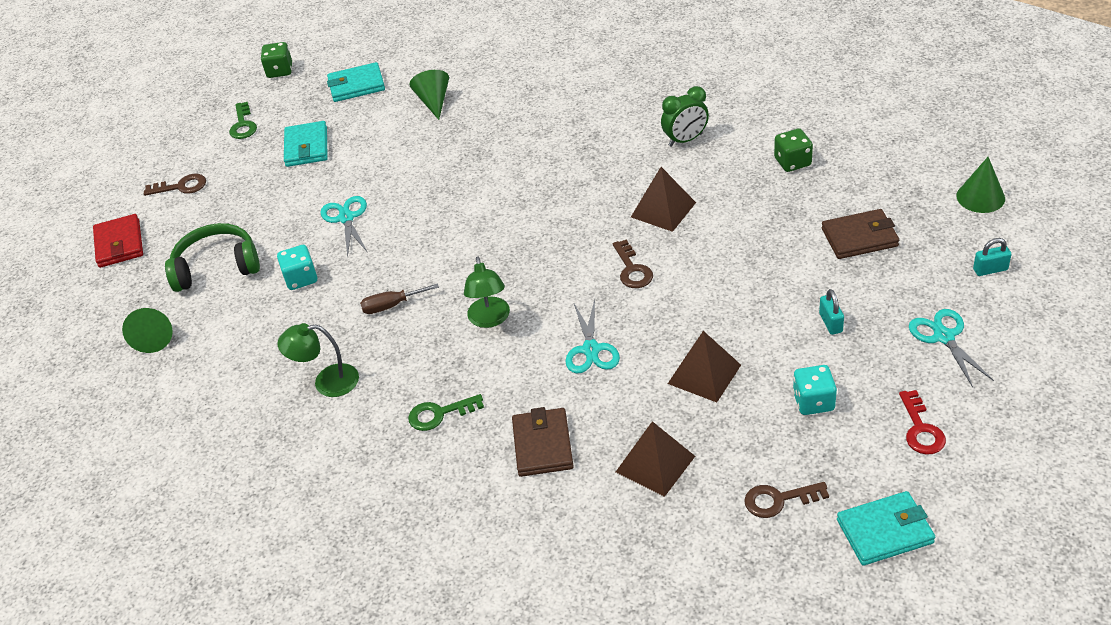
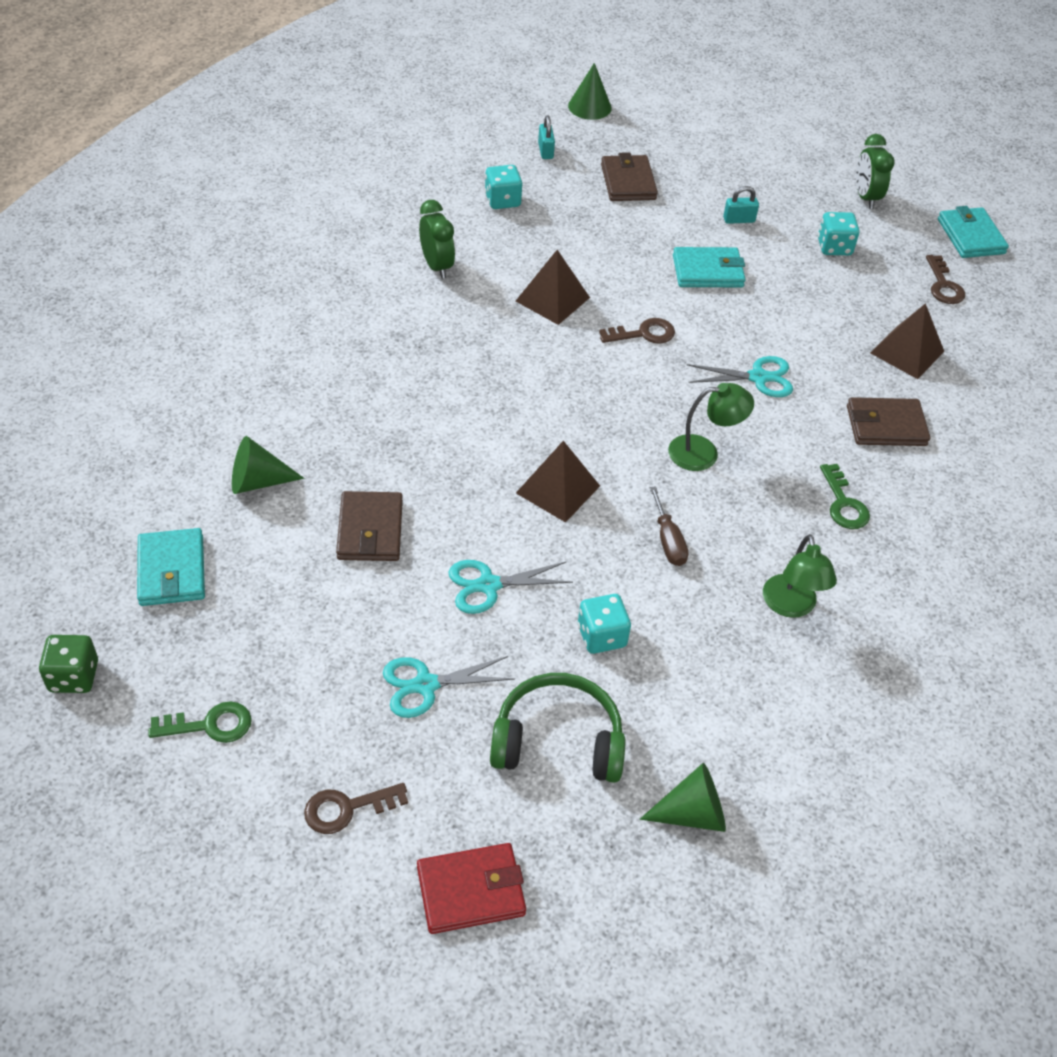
camera: 95 degrees left, 5 degrees up
(181, 187) = (347, 808): brown key -> brown key turned 105 degrees counterclockwise
(216, 267) = (558, 741): green headphones -> green headphones turned 105 degrees clockwise
(306, 147) = (307, 634): turquoise wallet -> turquoise wallet (707, 271)
(394, 157) = (370, 530): none -> brown wallet
(704, 374) = (797, 305): brown pyramid -> brown pyramid (558, 489)
(792, 162) = (502, 200): green dice -> turquoise dice
(920, 429) = (865, 197): red key -> green clock
(944, 337) = (763, 164): turquoise scissors -> turquoise scissors (425, 685)
(990, 269) = (685, 123): turquoise padlock -> turquoise padlock (545, 151)

